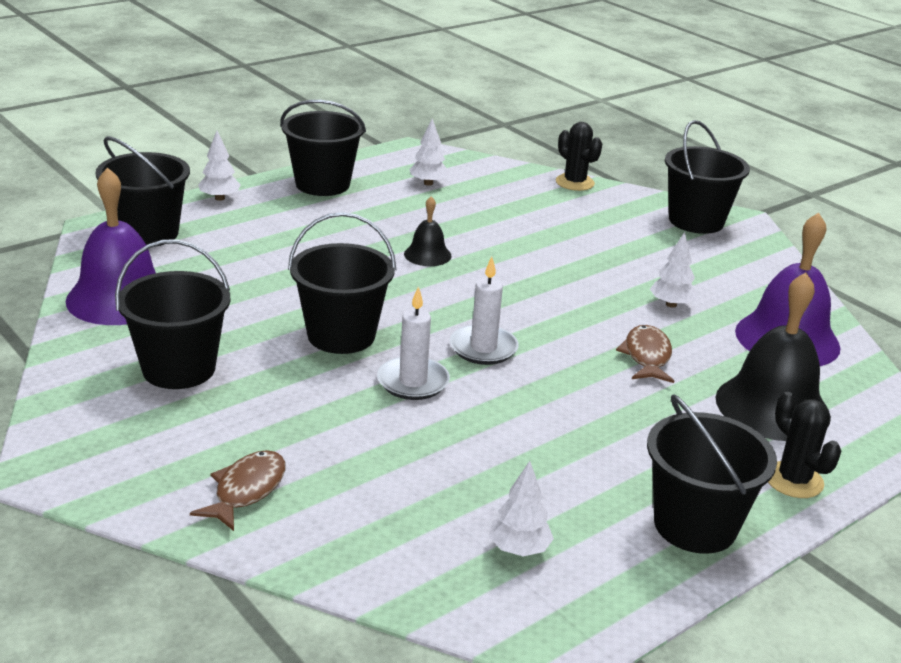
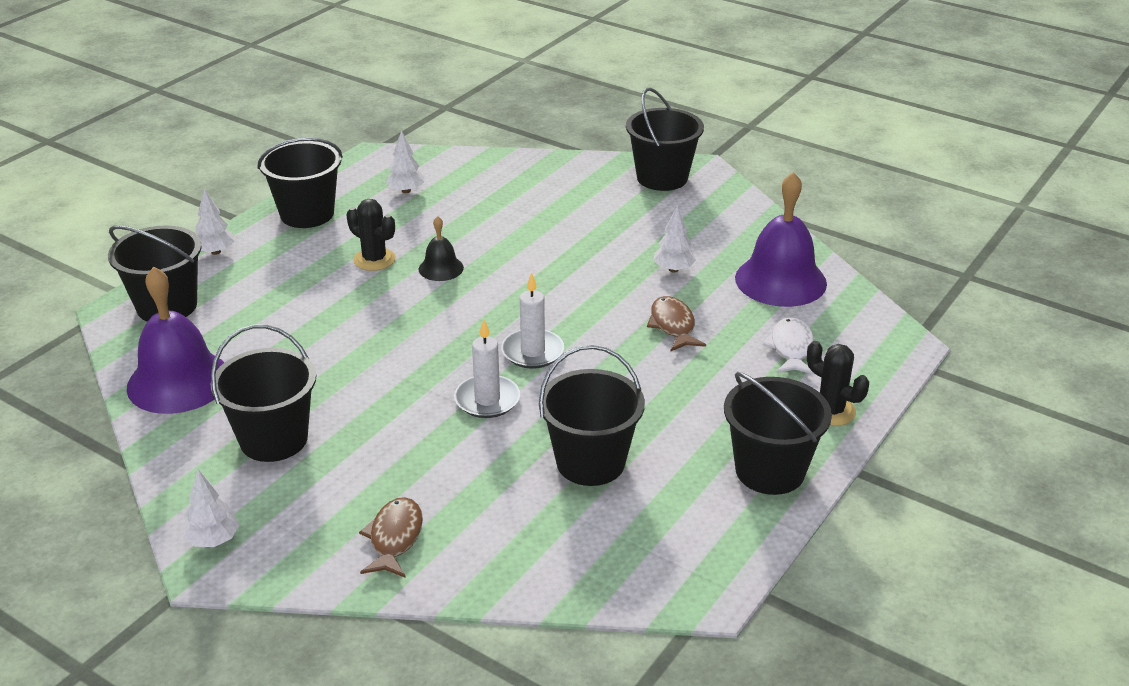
camera: 15 degrees left, 5 degrees up
(341, 335) = (403, 370): black bucket -> black bucket (590, 462)
(519, 549) = (642, 529): white tree -> white tree (213, 540)
(574, 182) = (539, 160): black cactus -> black cactus (374, 260)
(772, 407) = (791, 348): black bell -> white fish

